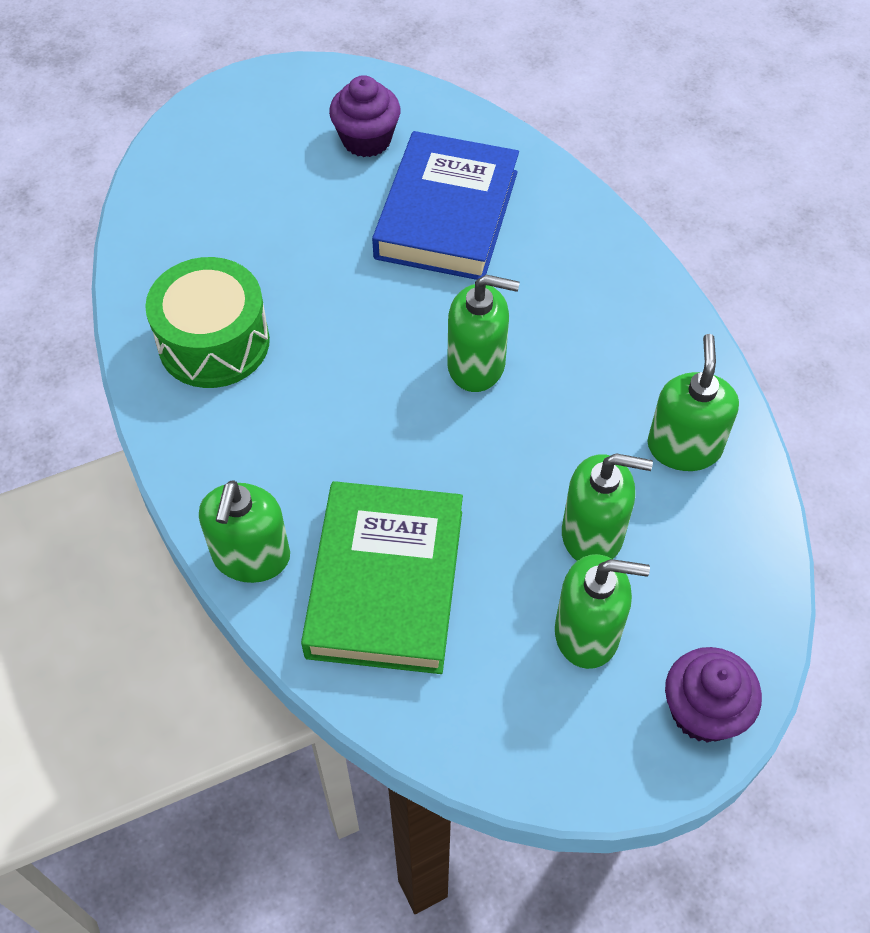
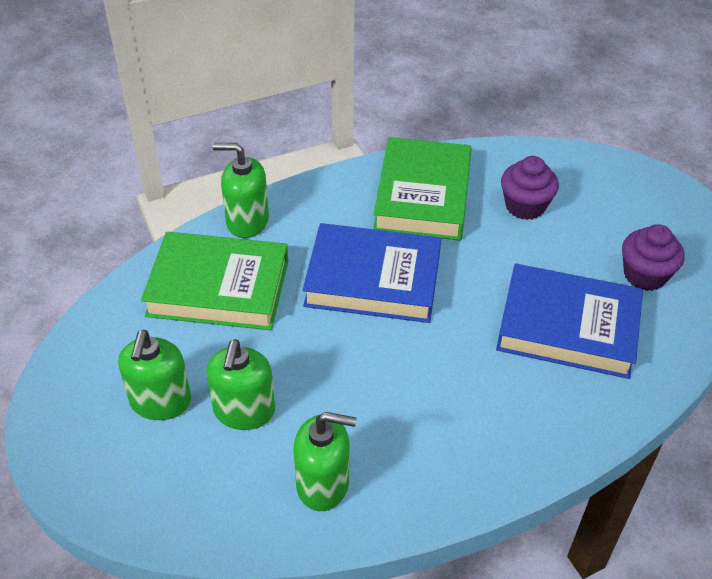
camera: 90 degrees right, 10 degrees down
(214, 342) = (422, 196): green drum -> green book
(371, 400) = (373, 280): none -> blue book
(477, 365) = (407, 343): green soap dispenser -> none
(703, 711) = (83, 471): purple cupcake -> purple cupcake (525, 206)

